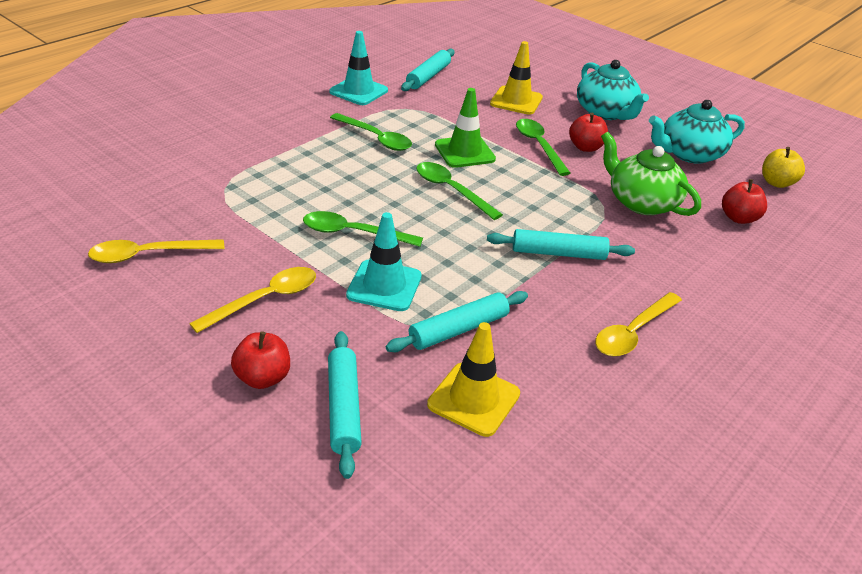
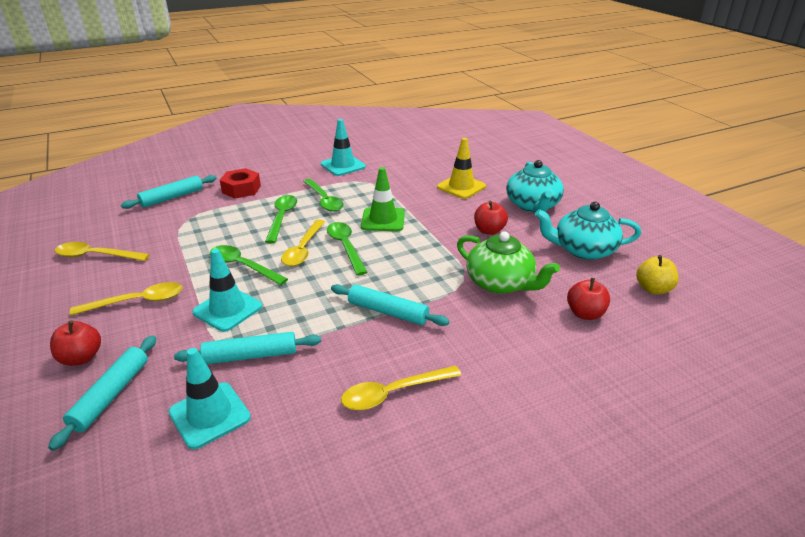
camera: 25 degrees right, 5 degrees down
(258, 138) = (241, 189): none -> red nut
(406, 201) = (303, 249): none -> yellow spoon
(428, 76) = (406, 161): turquoise rolling pin -> turquoise rolling pin (172, 197)
(474, 399) = (209, 415): yellow traffic cone -> turquoise traffic cone
(539, 146) = (449, 224): green spoon -> green spoon (282, 218)
(641, 202) = (500, 283): green teapot -> green teapot turned 150 degrees clockwise

